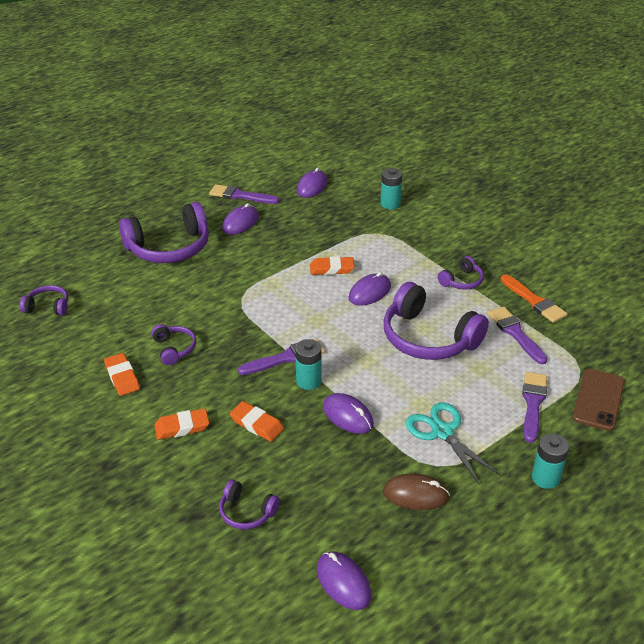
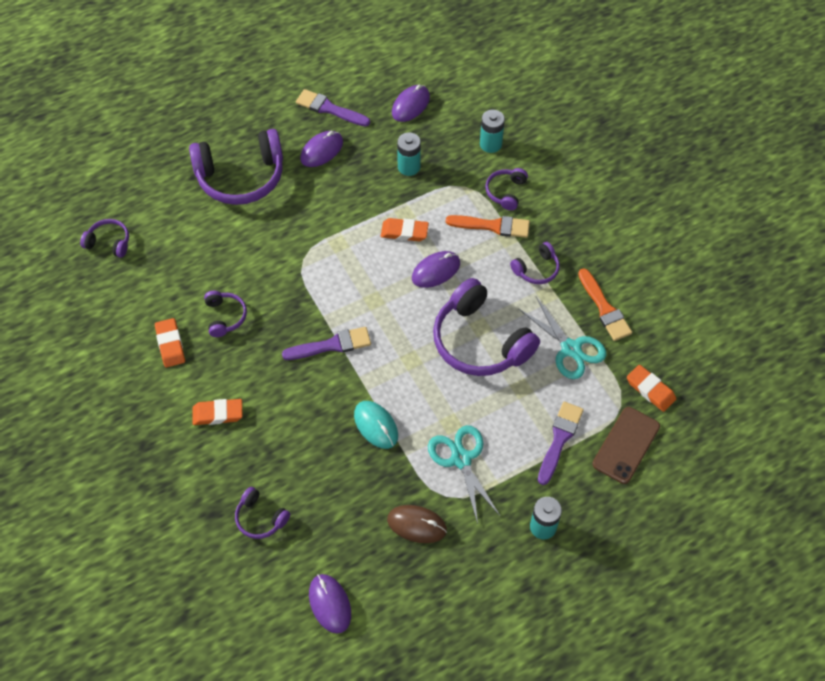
camera: 10 degrees right, 20 degrees up
(257, 424) = (288, 421): orange eraser -> orange eraser (650, 390)
(308, 381) = (348, 377): turquoise battery -> turquoise battery (409, 167)
(347, 416) = (376, 425): purple mouse -> turquoise mouse
(411, 256) = (492, 226): none -> orange brush
(414, 233) = (506, 192): none -> purple headphones
(515, 333) = (570, 349): purple brush -> turquoise scissors

